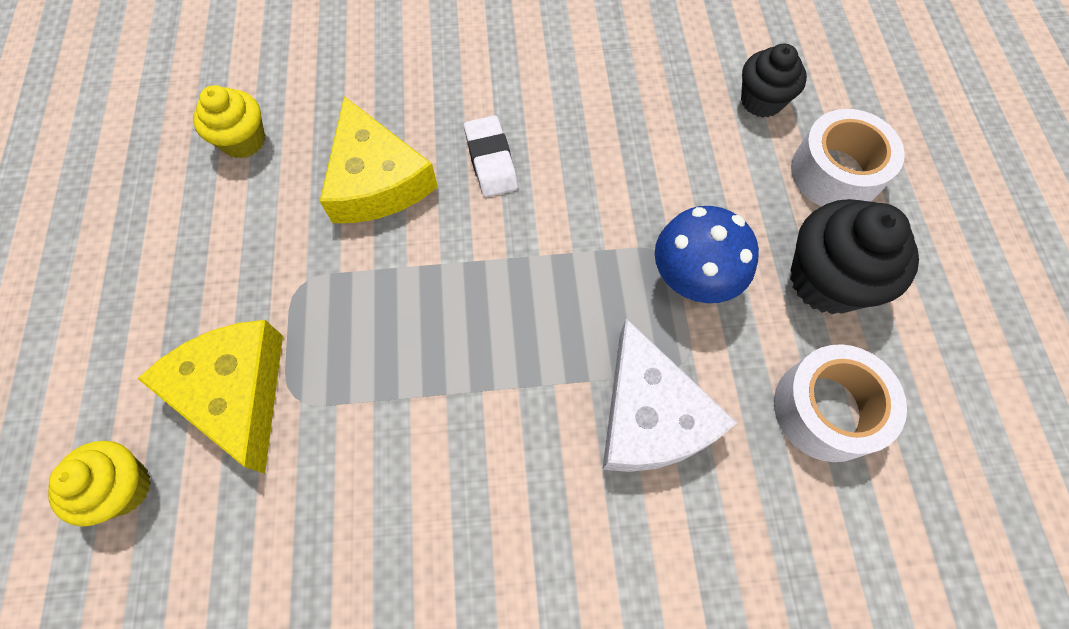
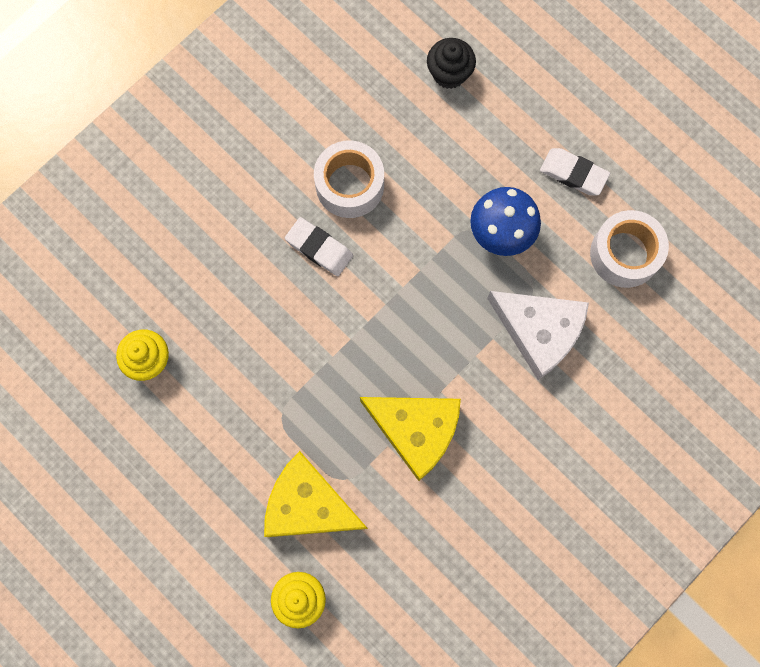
camera: 40 degrees left, 10 degrees up
(376, 180) = (261, 318): yellow cheese -> yellow cheese (416, 430)
(826, 280) = (573, 174): black cupcake -> white eraser
(835, 173) = (529, 94): white tape -> white tape (349, 185)

